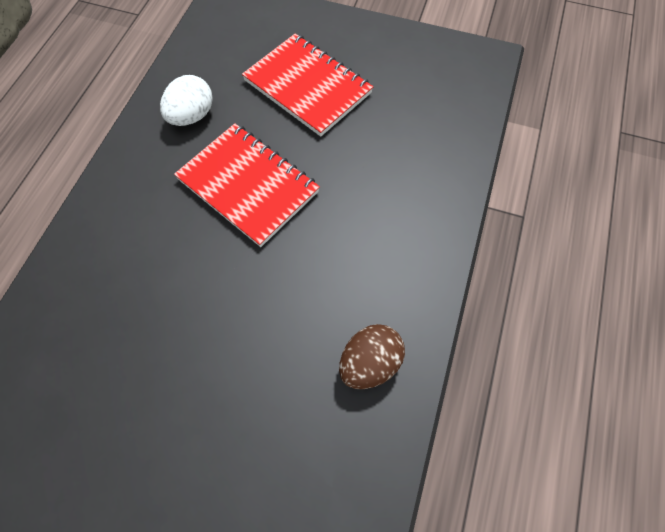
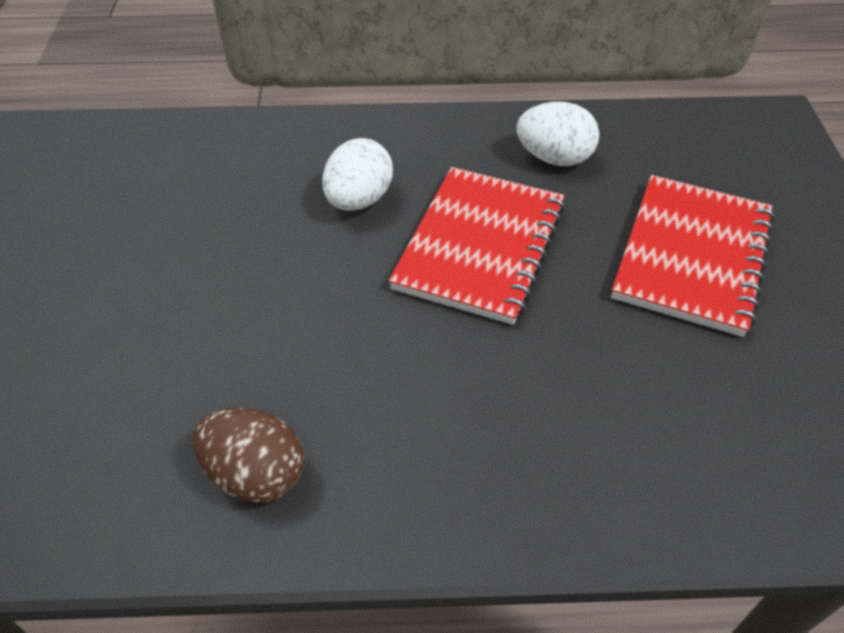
camera: 70 degrees right, 15 degrees down
(167, 242) = (359, 200): none -> white egg

